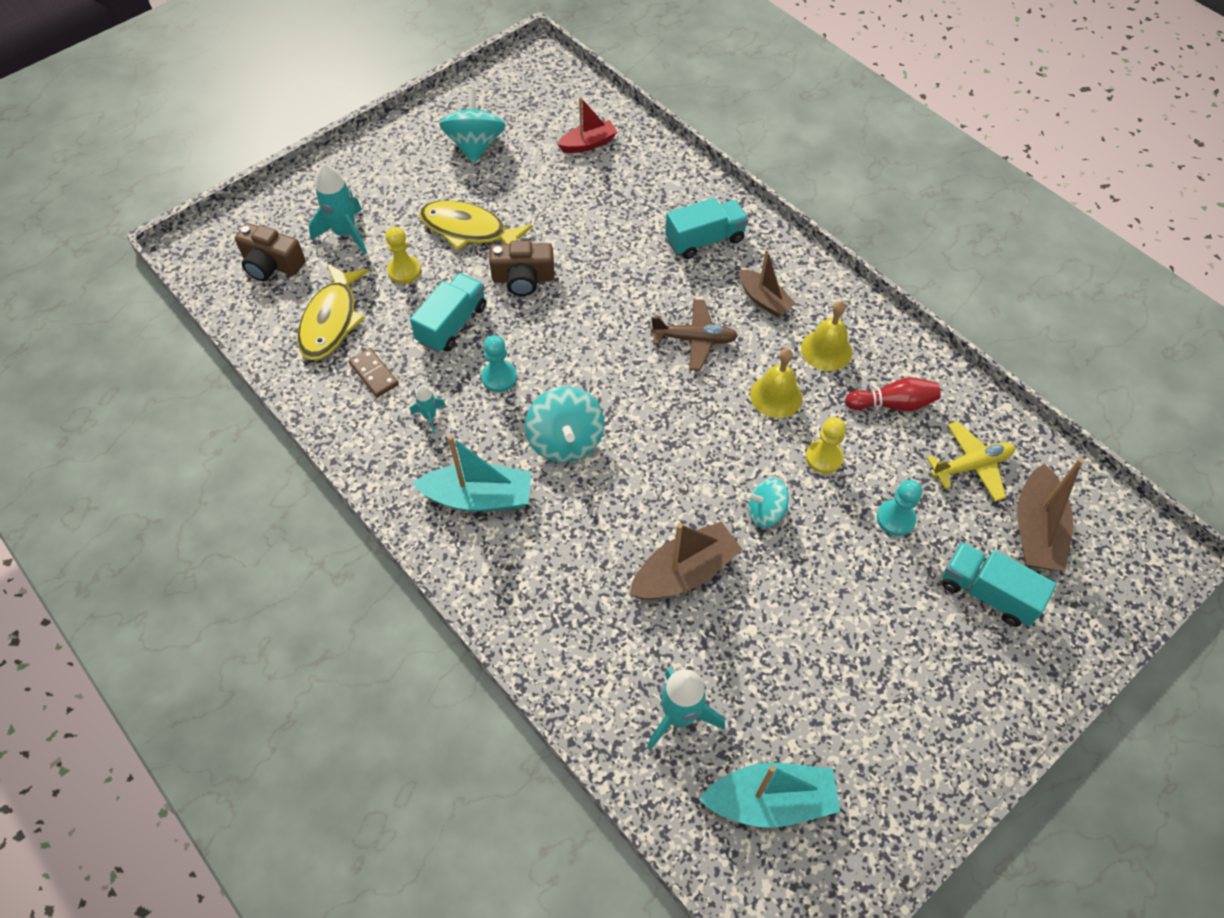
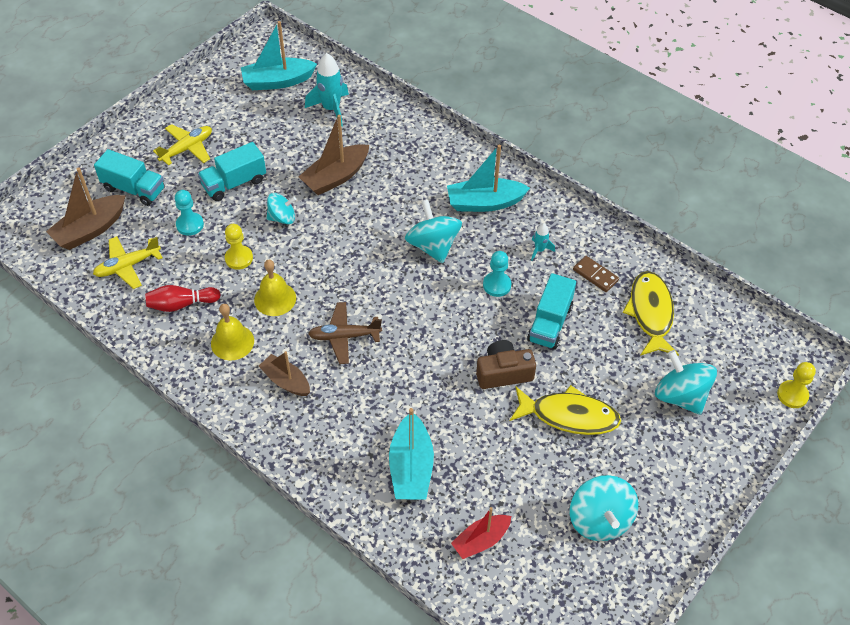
camera: 170 degrees right, 5 degrees down
(272, 265) = (728, 356): brown camera -> none
(345, 234) = (680, 396): turquoise rocket -> turquoise spinning top
(404, 271) = (610, 366): yellow pawn -> yellow pawn (792, 395)
(641, 205) = (411, 467): none -> turquoise boat
(705, 240) = (344, 436): turquoise truck -> turquoise truck (234, 183)
(916, 662) = (187, 149): none -> yellow plane
(1036, 530) = (90, 230): brown boat -> brown boat turned 135 degrees counterclockwise

